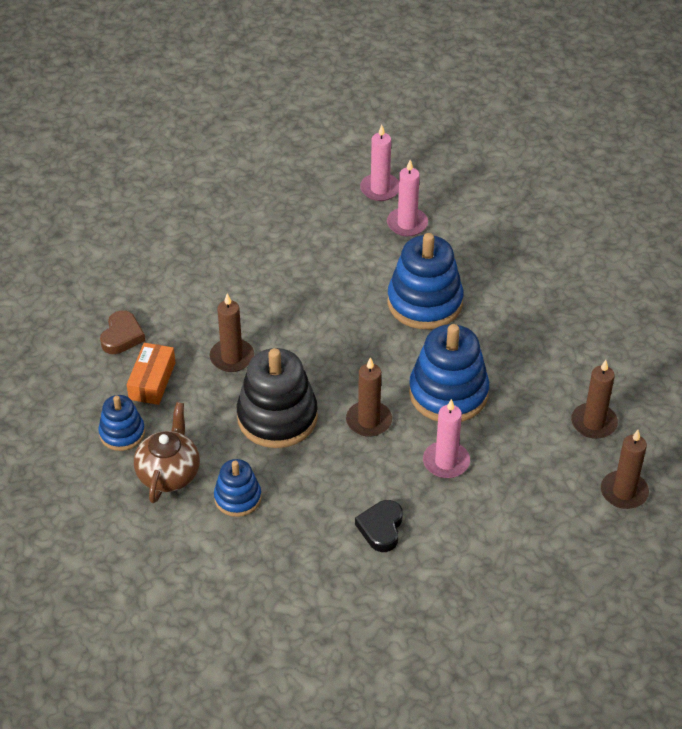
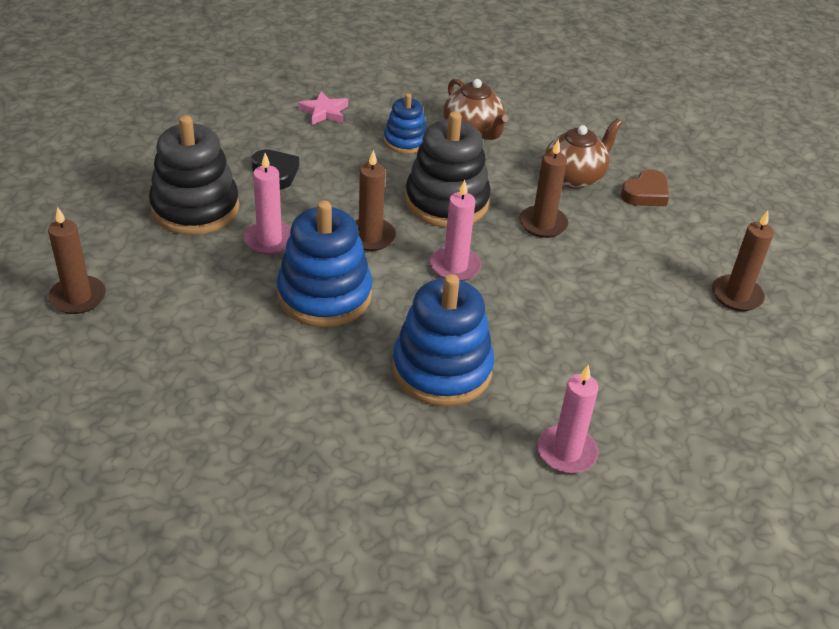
camera: 135 degrees right, 5 degrees down
(122, 336) = (645, 193): brown heart -> brown heart turned 105 degrees counterclockwise
(122, 433) = (541, 137): blue stacking toy -> none
(152, 381) = (574, 177): orange box -> brown teapot
(269, 578) = (324, 112): none -> pink star
(380, 189) = (651, 480): pink candle -> pink candle (455, 266)
(478, 528) = (195, 208): none -> black stacking toy
(593, 423) = (153, 344): brown candle -> brown candle (736, 295)

